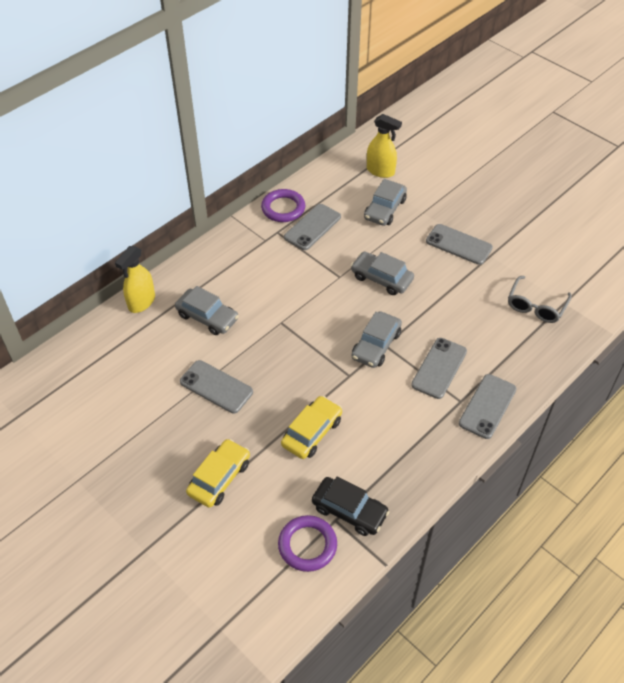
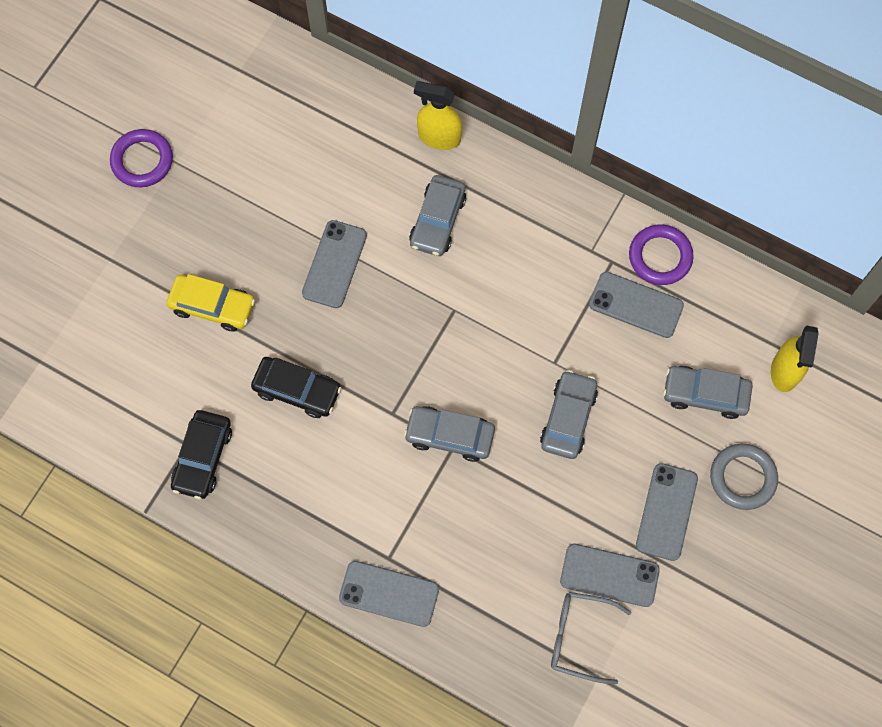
camera: 75 degrees right, 20 degrees up
(307, 545) = (150, 422): purple ring -> purple ring (142, 160)
(312, 432) = (297, 390): yellow car -> black car
(439, 368) = (434, 522): grey phone -> grey phone (609, 575)
(444, 205) = (742, 478): none -> grey ring

